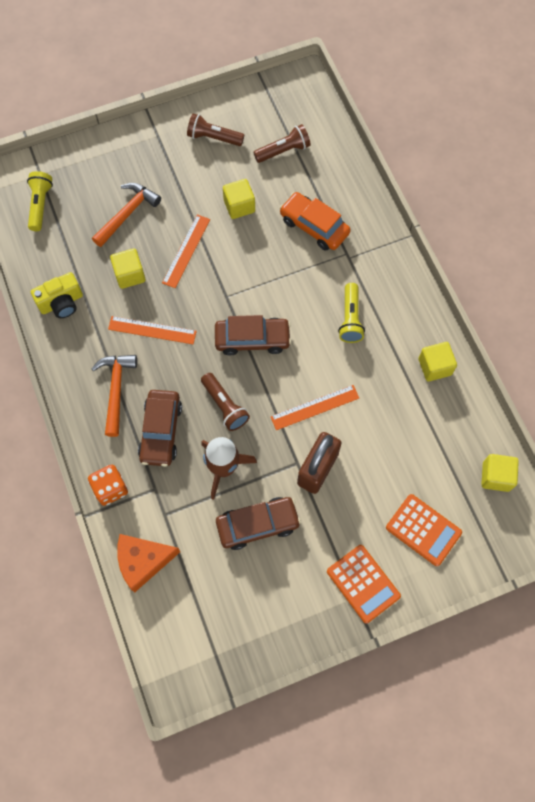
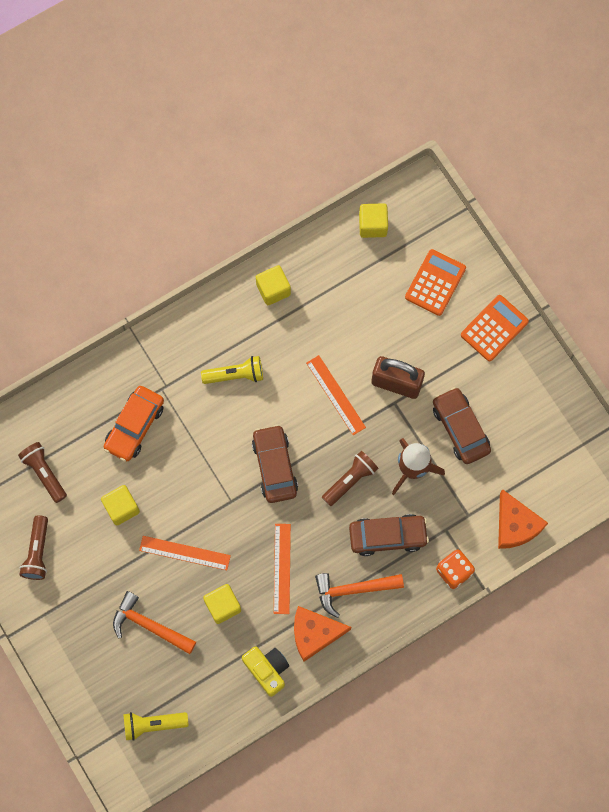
camera: 100 degrees left, 5 degrees up
(83, 348) = (314, 633): none -> orange cheese

